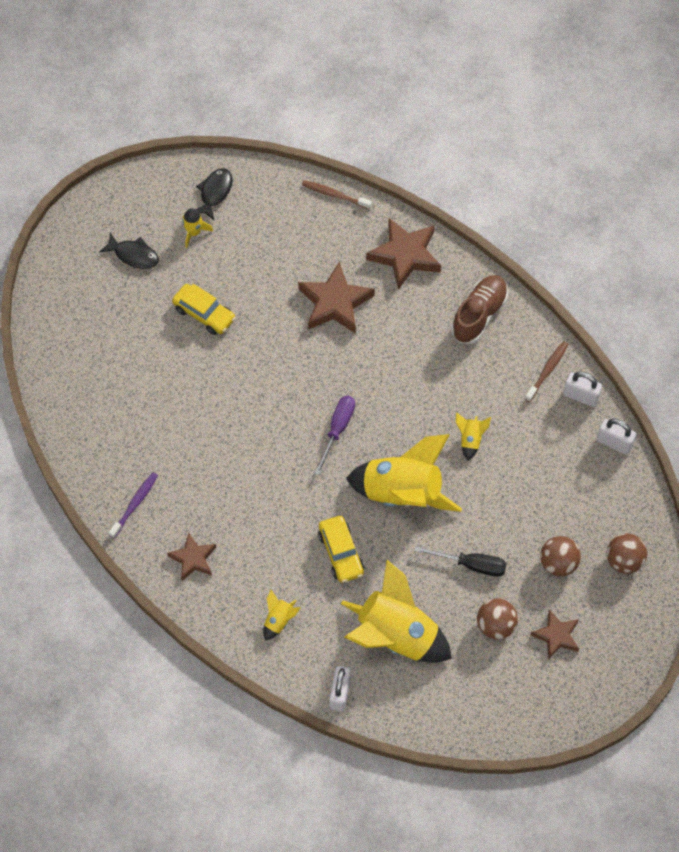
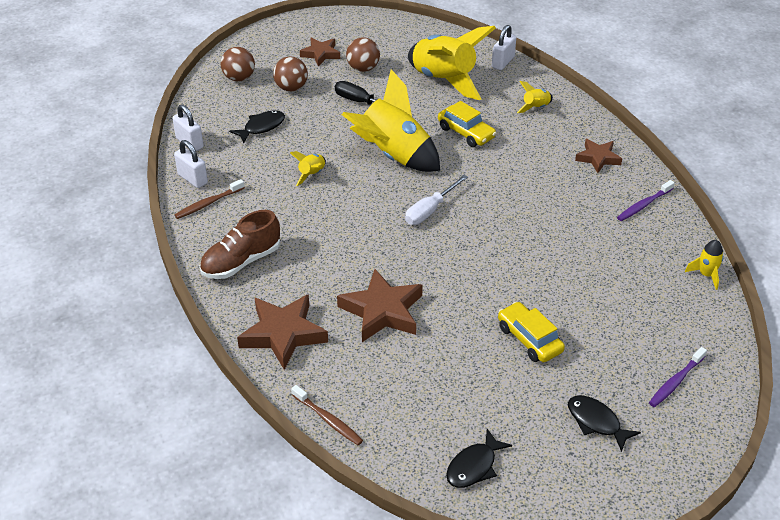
camera: 160 degrees left, 20 degrees down
(78, 310) = (675, 382): none -> purple toothbrush
(194, 232) = (515, 426): yellow rocket -> yellow rocket (706, 275)
(337, 430) = (430, 210): purple screwdriver -> white screwdriver
(341, 553) = (466, 133): yellow car -> yellow car turned 135 degrees clockwise
(555, 490) = (261, 127): none -> black fish

